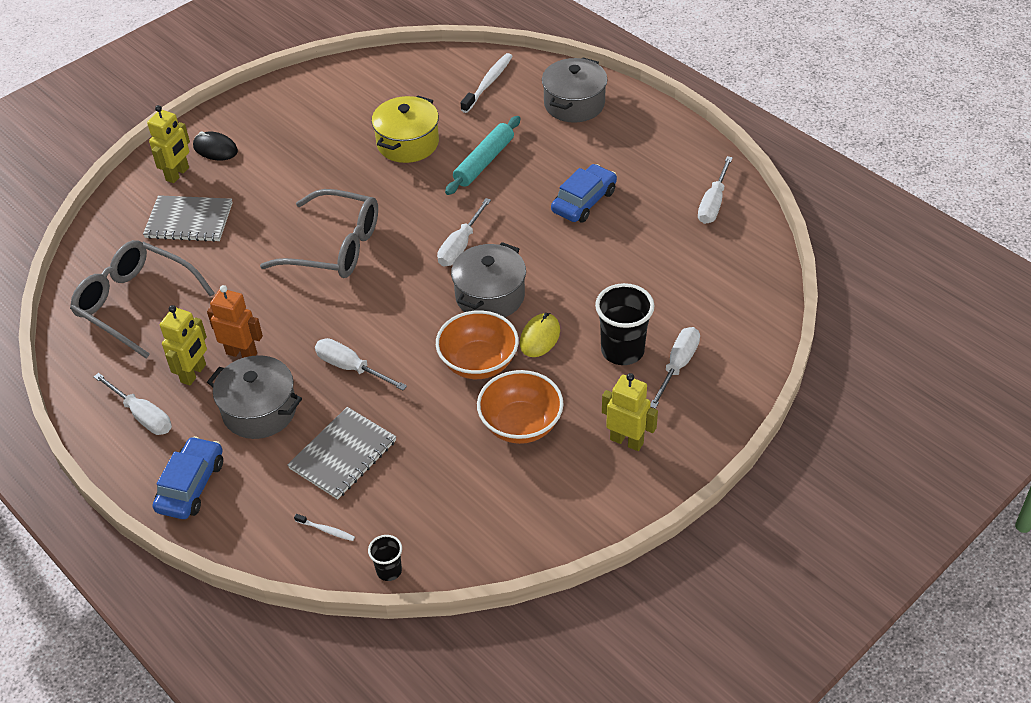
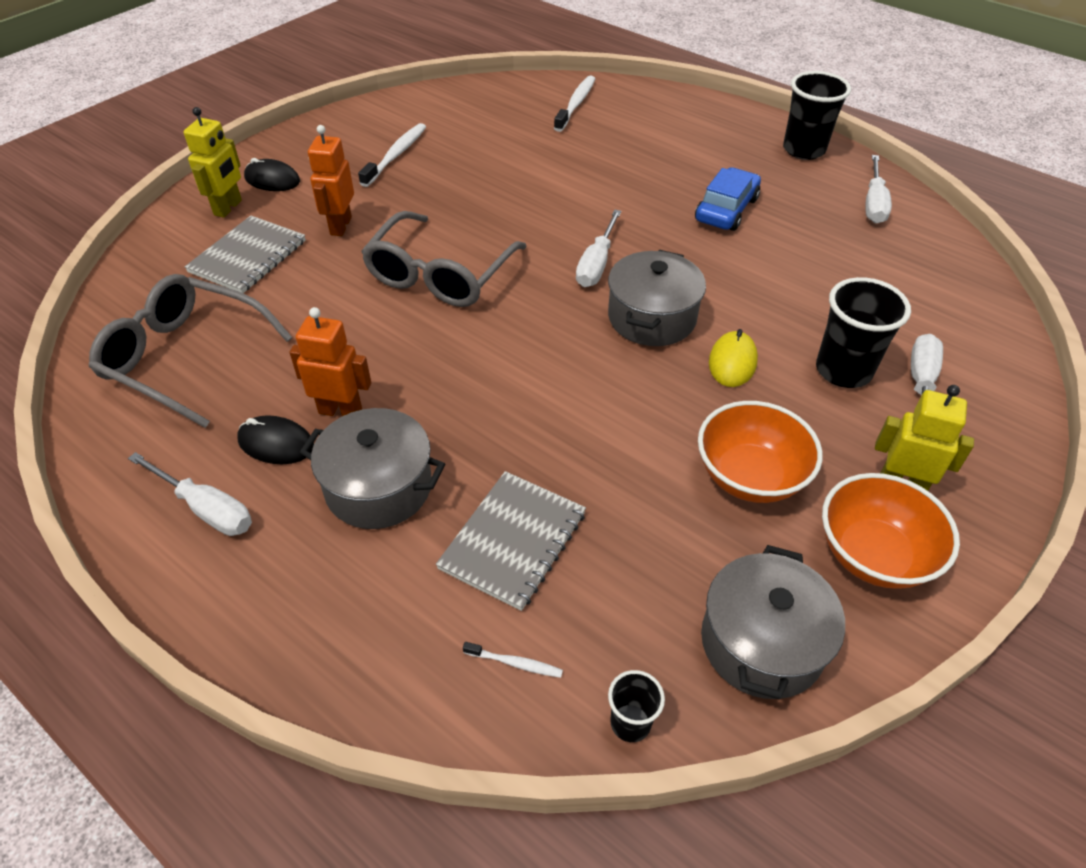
camera: 10 degrees left, 0 degrees up
(189, 221) = (248, 257): grey notebook -> grey notebook turned 60 degrees counterclockwise
(191, 485) = (291, 610): blue car -> none
(194, 373) = (276, 443): yellow robot -> black mouse
(264, 197) = (340, 226): none -> orange robot
(320, 130) = (396, 155): none -> white toothbrush
(334, 247) = (440, 274): grey glasses -> grey glasses turned 105 degrees clockwise
(351, 368) = (496, 419): white screwdriver -> none
(407, 143) = (502, 163): yellow pot -> none
(478, 363) = (665, 399): orange bowl -> orange bowl (873, 555)
(484, 162) = (596, 177): turquoise rolling pin -> none
(574, 104) = (677, 118): grey pot -> grey pot (761, 643)
(675, 144) = (803, 150): none -> black cup

